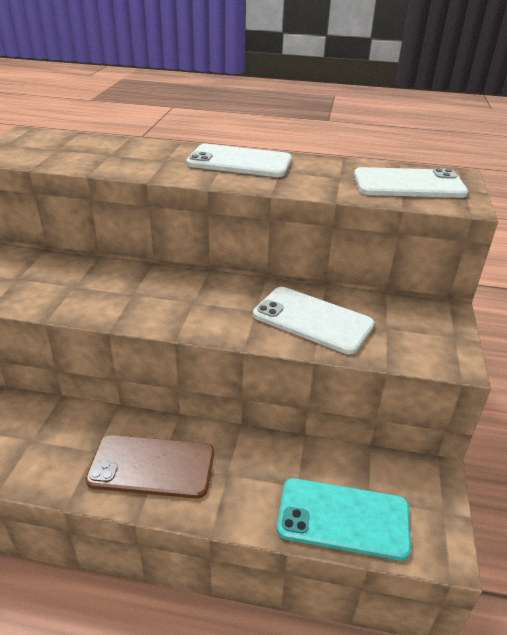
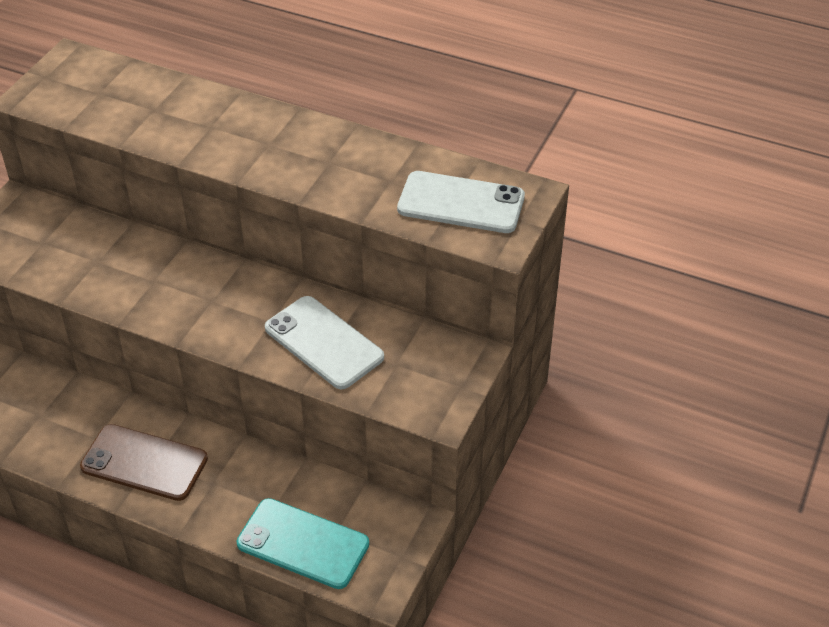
camera: 15 degrees right, 10 degrees up
(239, 162) = (291, 140): white phone -> none

